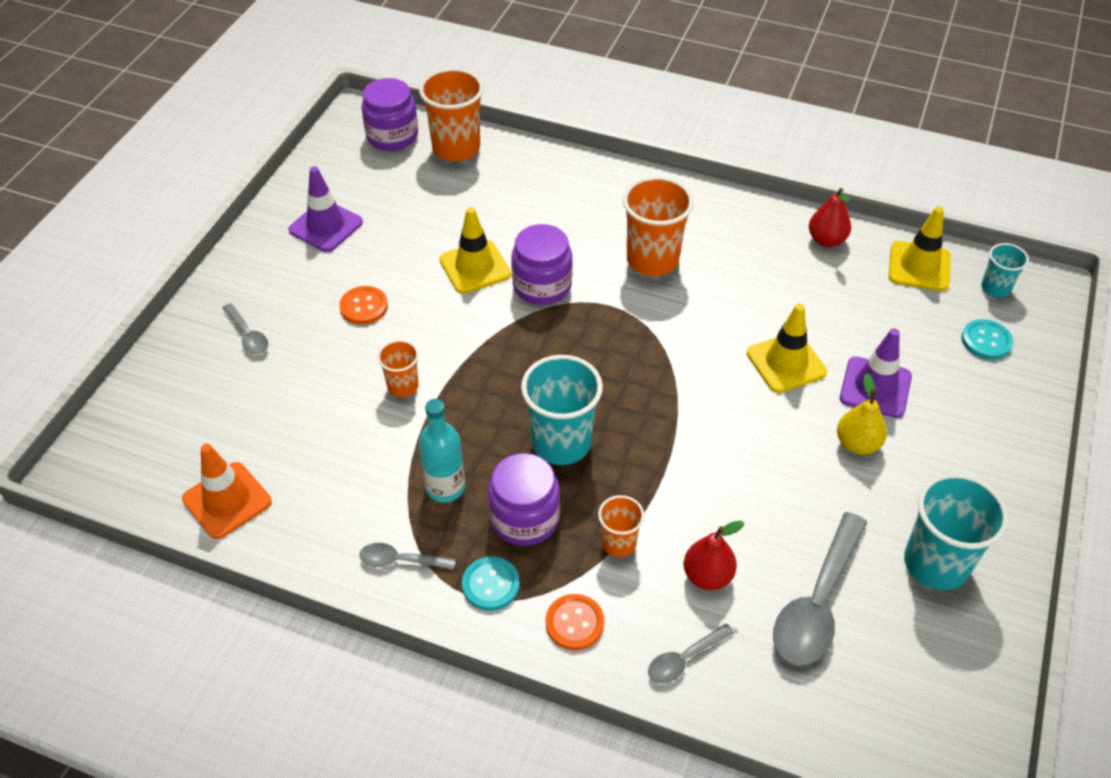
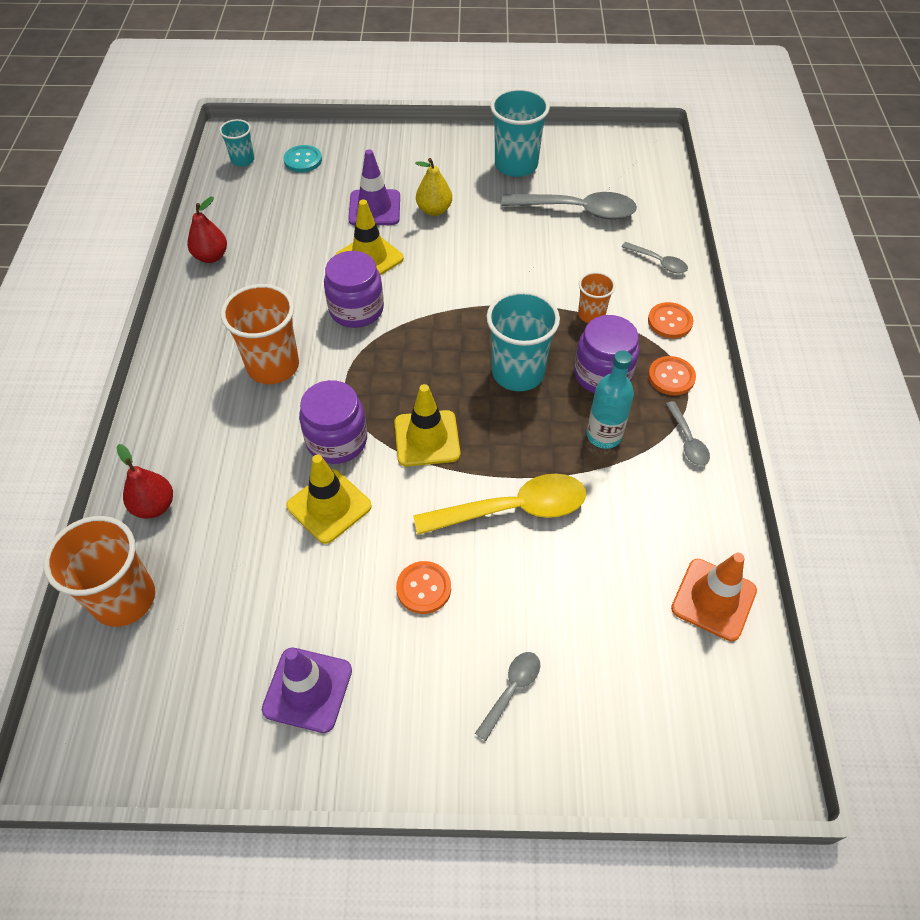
camera: 110 degrees left, 5 degrees up
(392, 136) = (109, 686): purple jar -> purple jar (356, 309)
(403, 386) = (512, 509): orange cup -> yellow spoon
(490, 585) = (671, 377): turquoise button -> orange button
(707, 576) = (589, 264): red pear -> red pear (154, 506)
(919, 266) = (229, 200): yellow traffic cone -> yellow traffic cone (427, 438)

